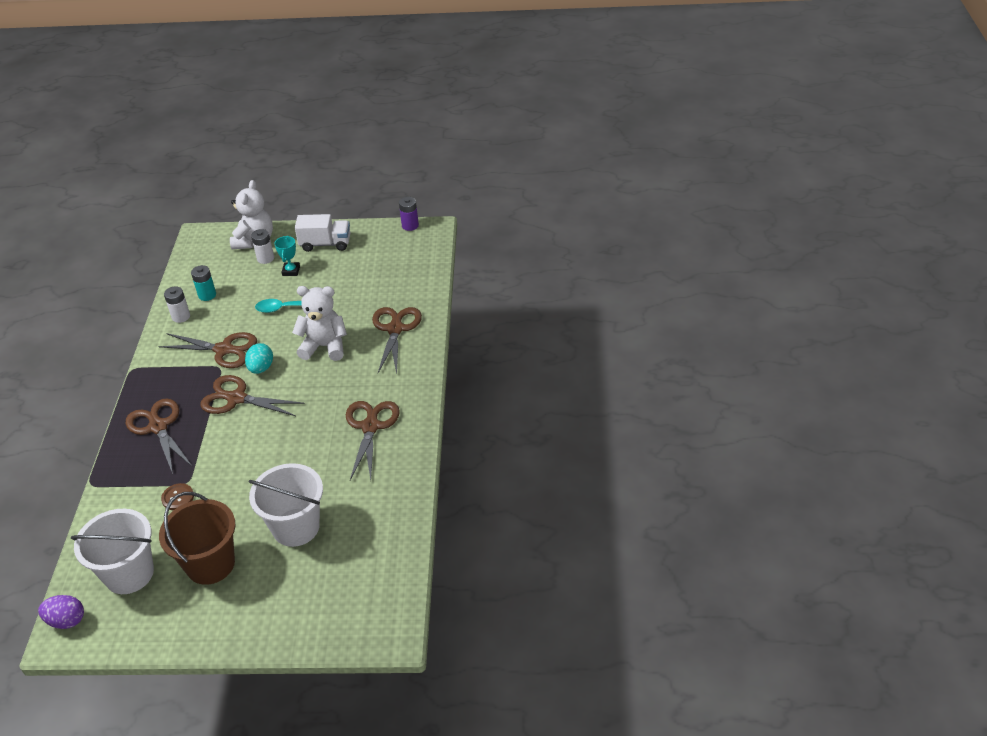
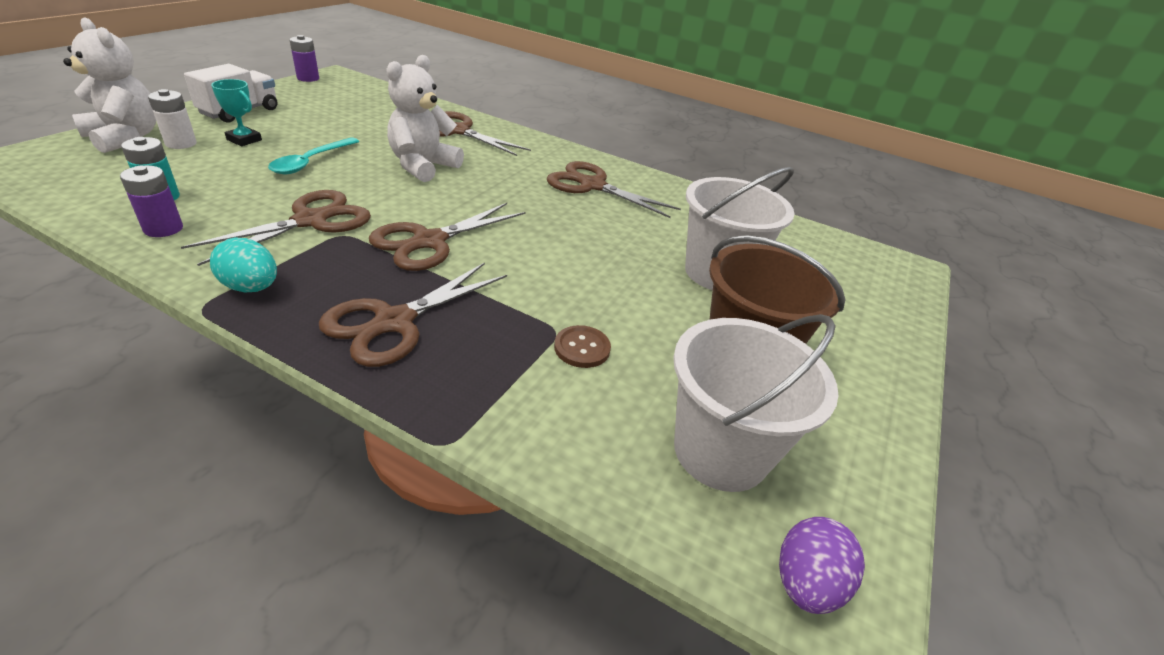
camera: 70 degrees left, 5 degrees down
(158, 427) = (395, 322): brown scissors -> brown scissors turned 45 degrees counterclockwise
(181, 316) = (163, 229): white battery -> purple battery
(261, 368) = (396, 209): turquoise egg -> turquoise egg (251, 287)

